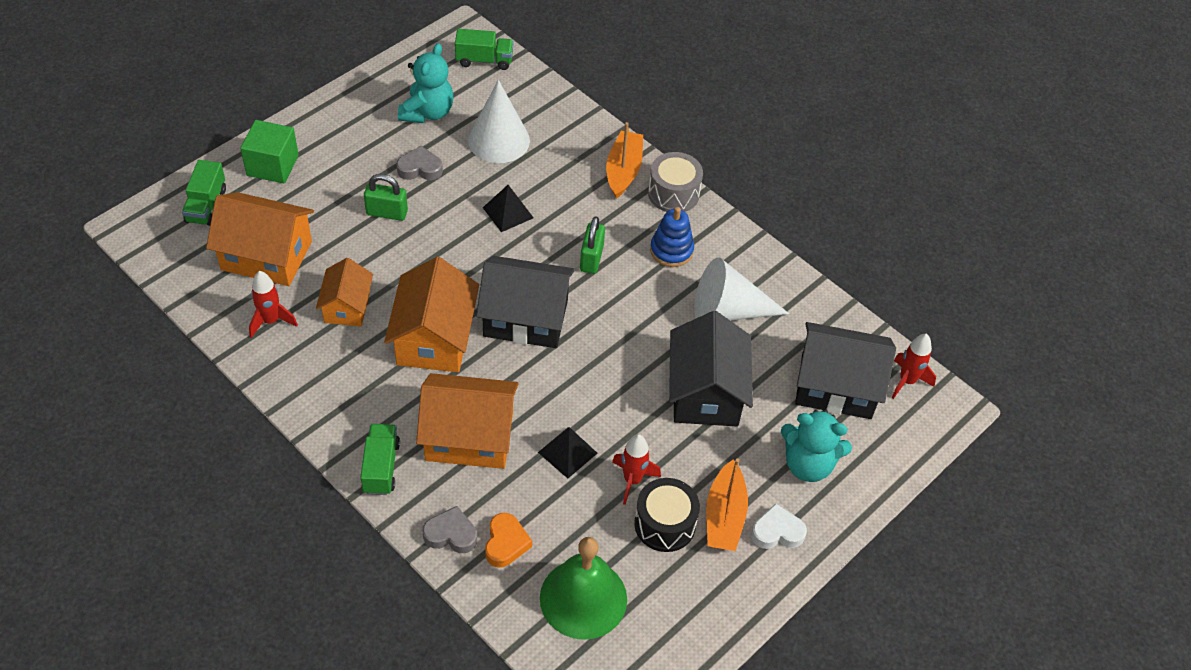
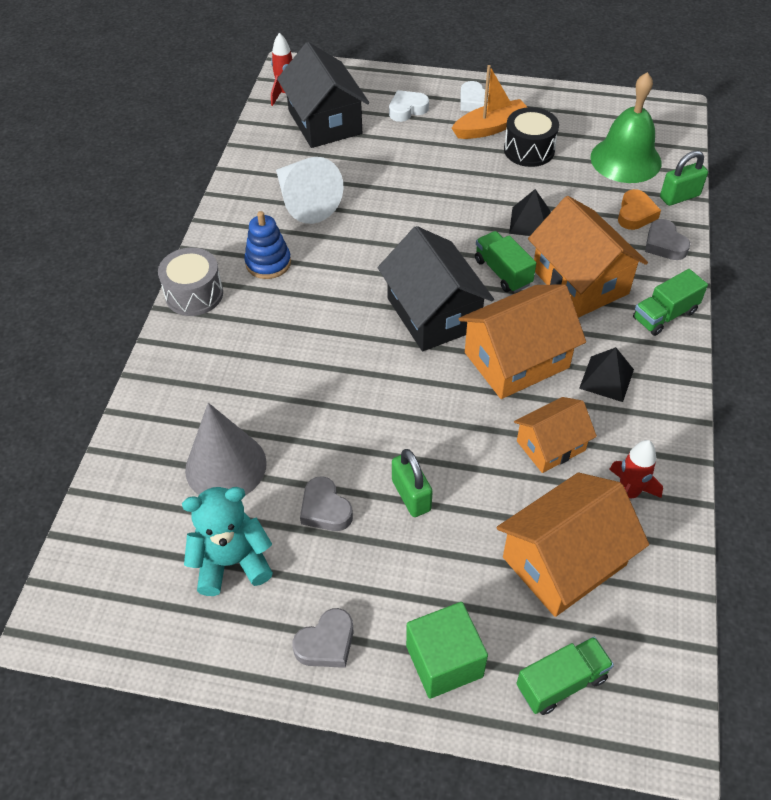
camera: 120 degrees left, 0 degrees up
(266, 255) = (564, 561): orange house -> orange house turned 75 degrees clockwise
(336, 125) = (326, 643): none -> grey heart
(484, 60) = (97, 564): green truck -> green truck (502, 272)
(499, 140) = (226, 466): white cone -> grey cone
(506, 543) = (635, 214): orange heart -> orange heart turned 135 degrees clockwise
(508, 212) = (322, 397): black pyramid -> black pyramid (606, 378)
(591, 258) = (325, 308): green padlock -> green padlock (679, 196)
(623, 170) = (191, 343): orange boat -> none
(632, 480) = (514, 180): red rocket -> none
(705, 392) = (398, 179): black house -> none
(808, 464) = (407, 109): turquoise teddy bear -> white heart

